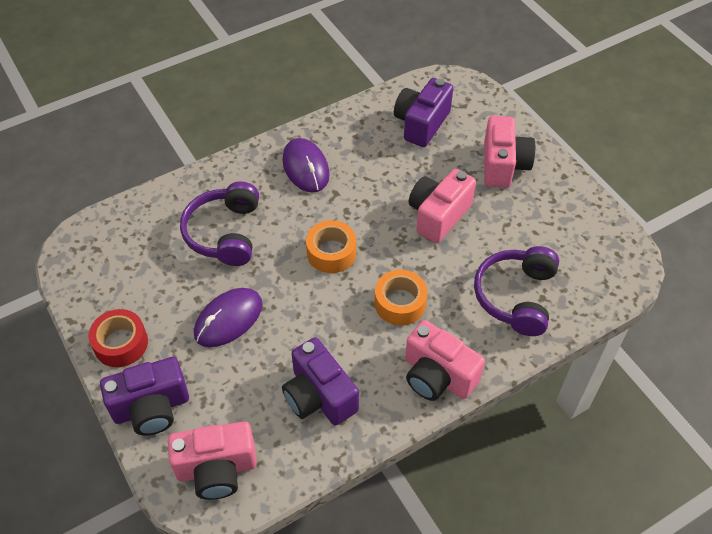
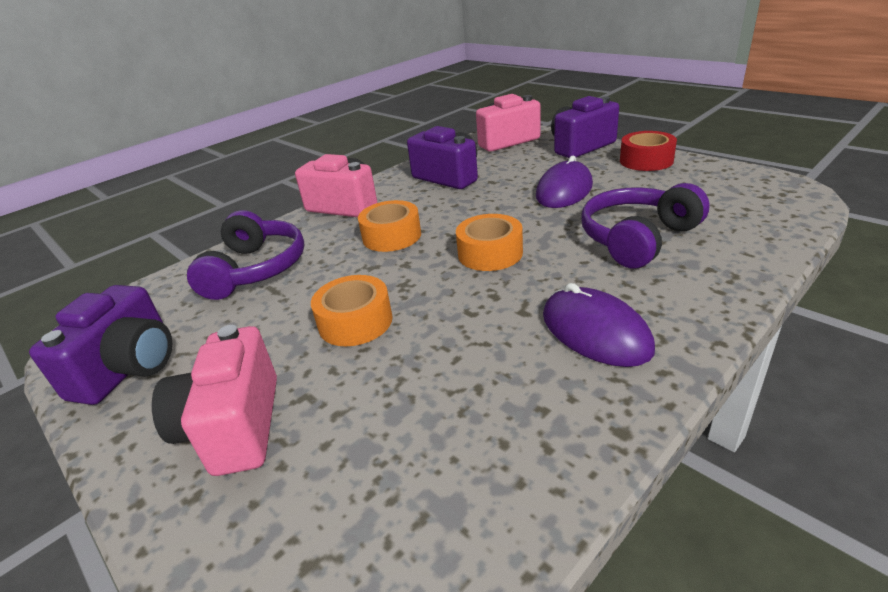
camera: 170 degrees right, 20 degrees down
(224, 233) = (637, 238): purple headphones -> purple headphones turned 120 degrees counterclockwise
(421, 123) = (411, 477): purple camera -> purple camera (129, 368)
(438, 215) = (355, 322): pink camera -> orange tape

